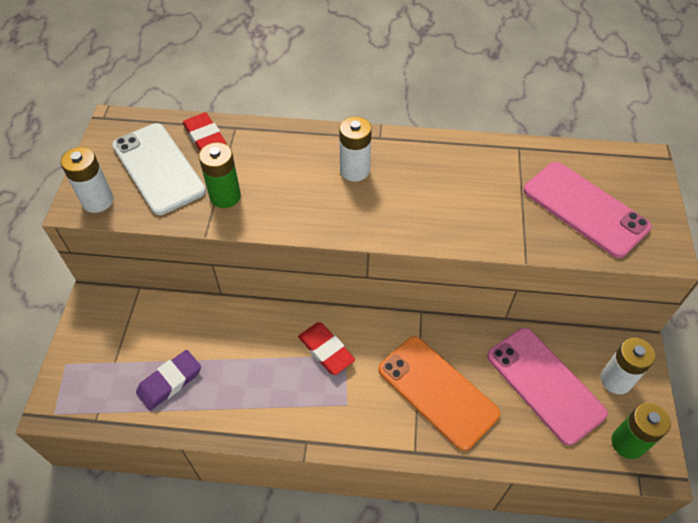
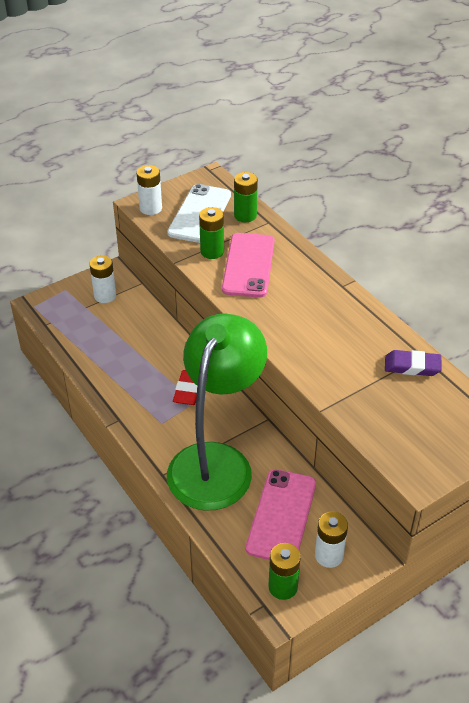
camera: 50 degrees right, 10 degrees down
(170, 382) = (97, 337): purple eraser -> purple eraser (412, 366)
(205, 137) = (245, 215): red eraser -> green battery
(354, 170) = (299, 291): white battery -> white battery (105, 296)
(437, 391) = (216, 461): orange phone -> green lamp
(585, 209) = (406, 417): pink phone -> pink phone (248, 265)

